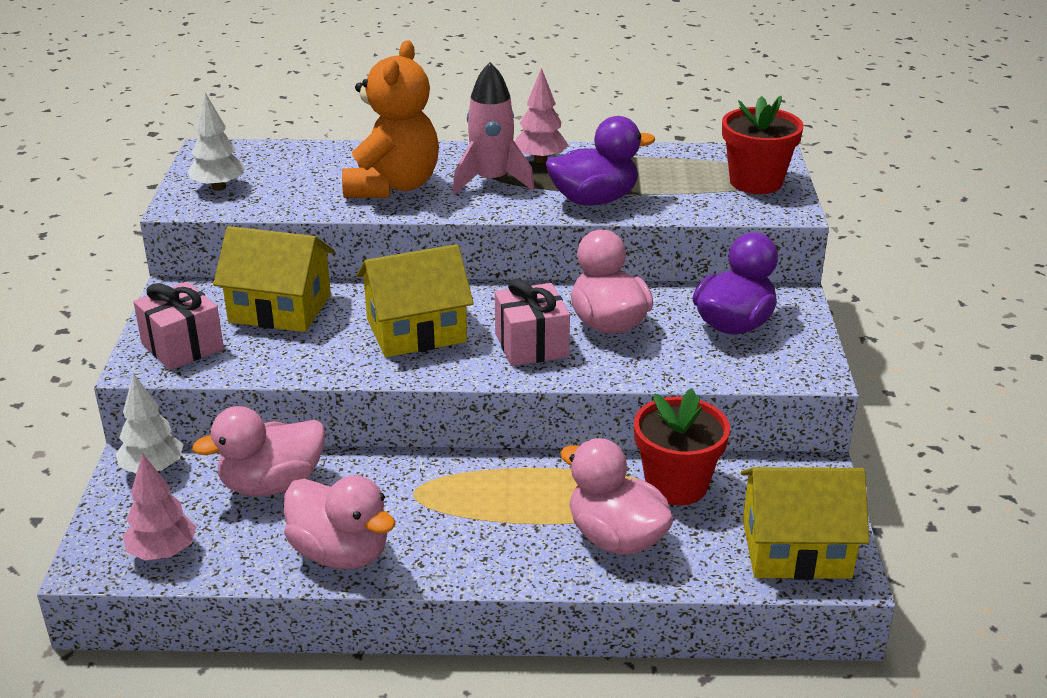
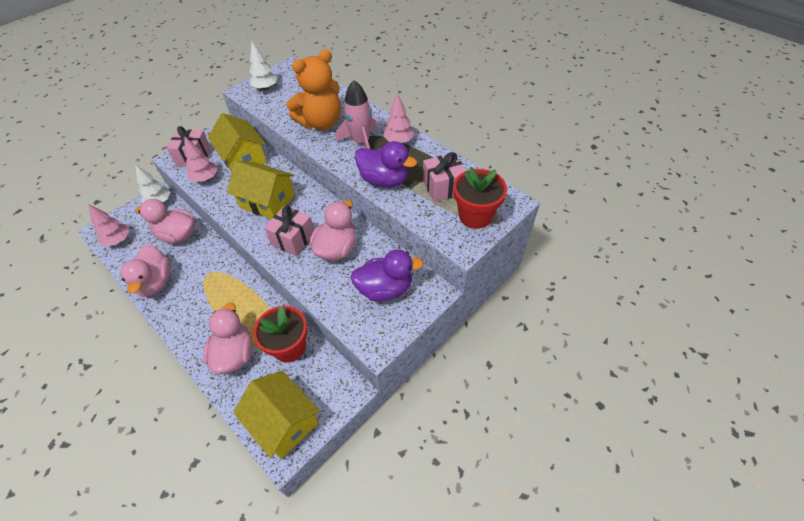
camera: 45 degrees right, 20 degrees up
(257, 357) = (205, 178): none -> pink tree
(676, 175) = (443, 187): none -> pink gift

